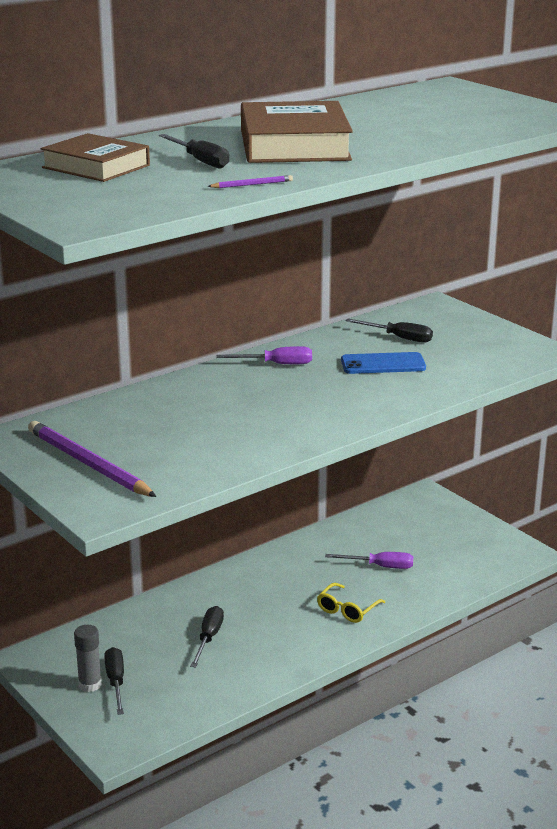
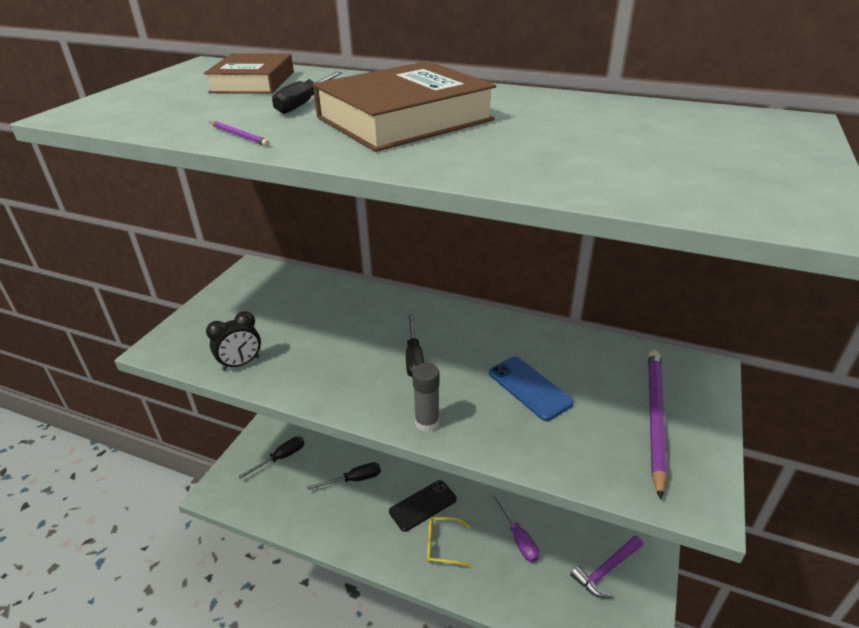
camera: 60 degrees right, 10 degrees up
(88, 464) = (231, 314): purple pencil -> purple pencil (654, 418)
(90, 684) = (272, 447): grey glue stick -> grey glue stick (427, 423)
(190, 472) = (241, 363): none -> black clock
(276, 364) = (466, 329): purple screwdriver -> none
(289, 605) = (423, 505): none -> black phone
(398, 338) = (597, 375): black screwdriver -> black screwdriver (414, 357)
(450, 537) = (606, 570): none -> purple hammer

